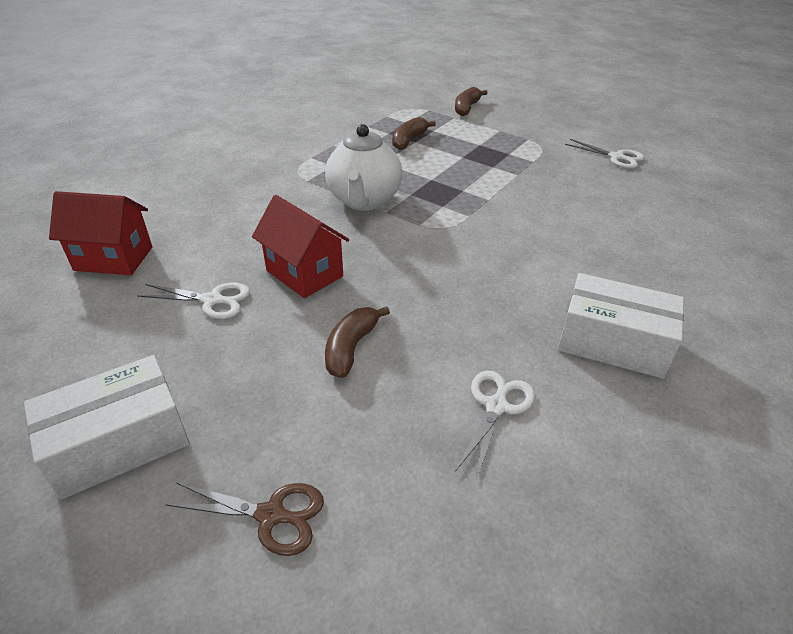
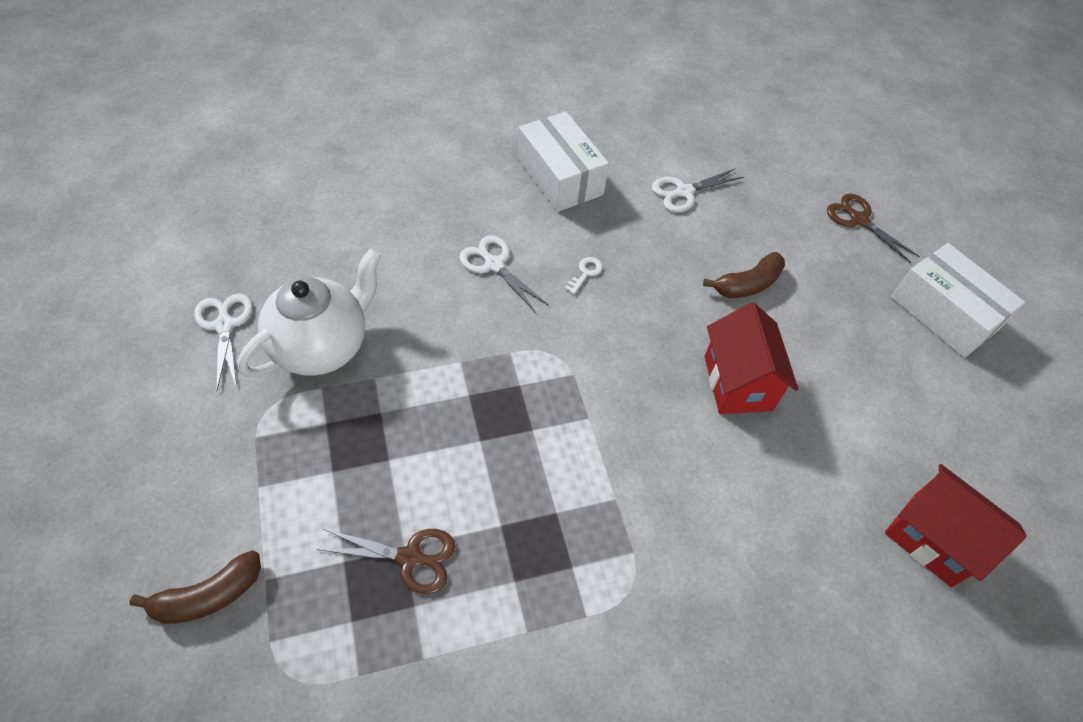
camera: 145 degrees left, 15 degrees up
(119, 442) = (944, 313): white box -> white box turned 45 degrees clockwise
(212, 300) = (840, 404): white scissors -> white scissors (494, 265)
(364, 200) = (595, 455): white teapot -> white teapot (322, 346)
(408, 140) = (410, 558): brown banana -> brown scissors
(486, 280) = (585, 273): none -> white key

